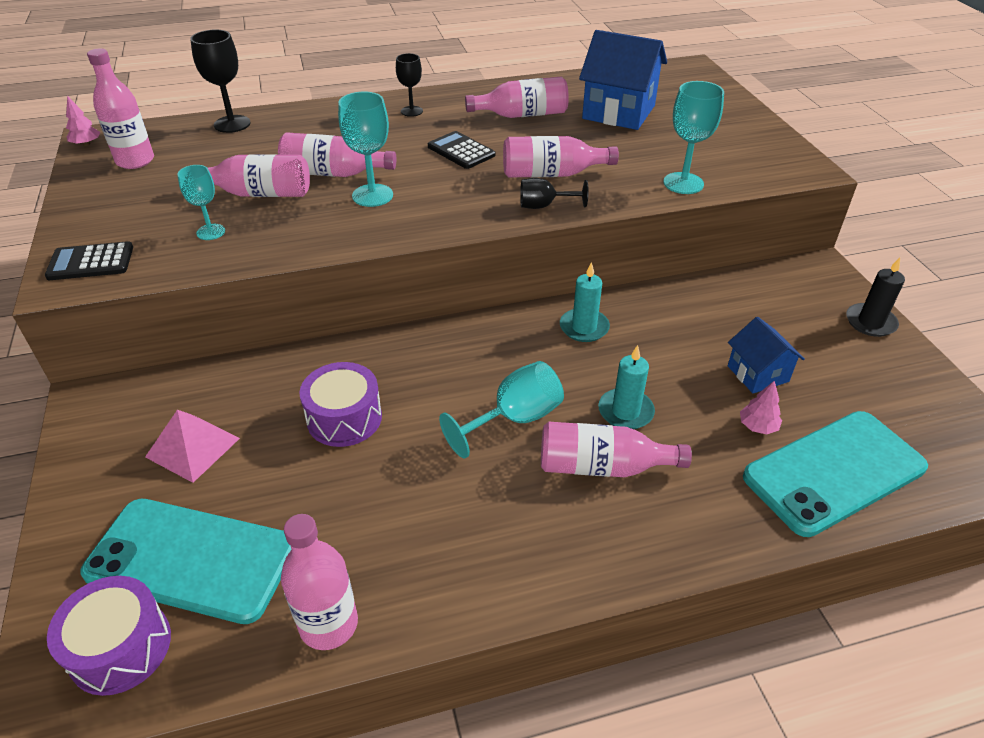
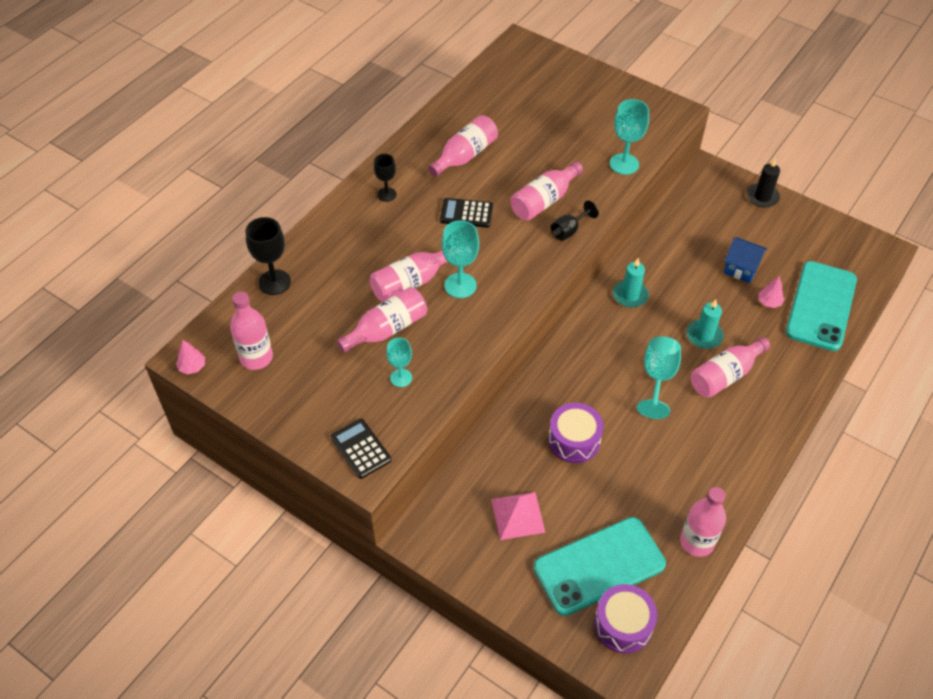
camera: 40 degrees left, 10 degrees up
(91, 262) = (360, 449): black calculator -> black calculator turned 105 degrees clockwise
(618, 112) = (522, 118): blue house -> none

